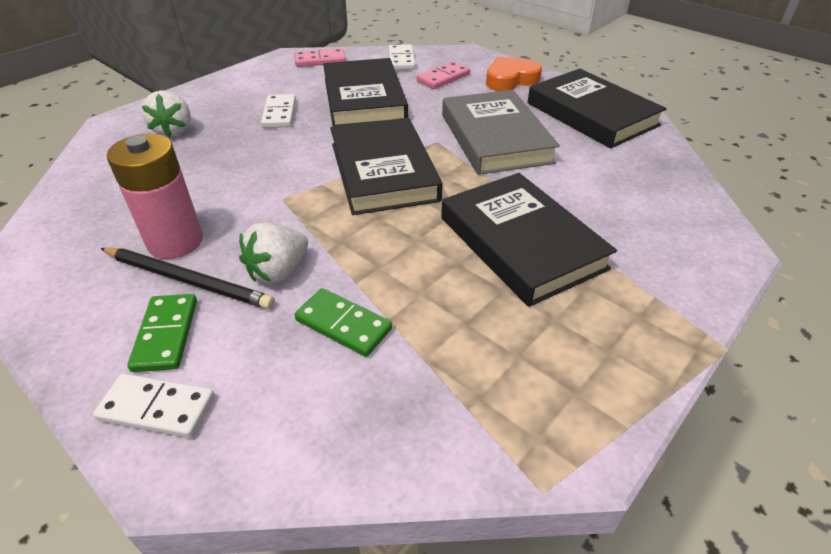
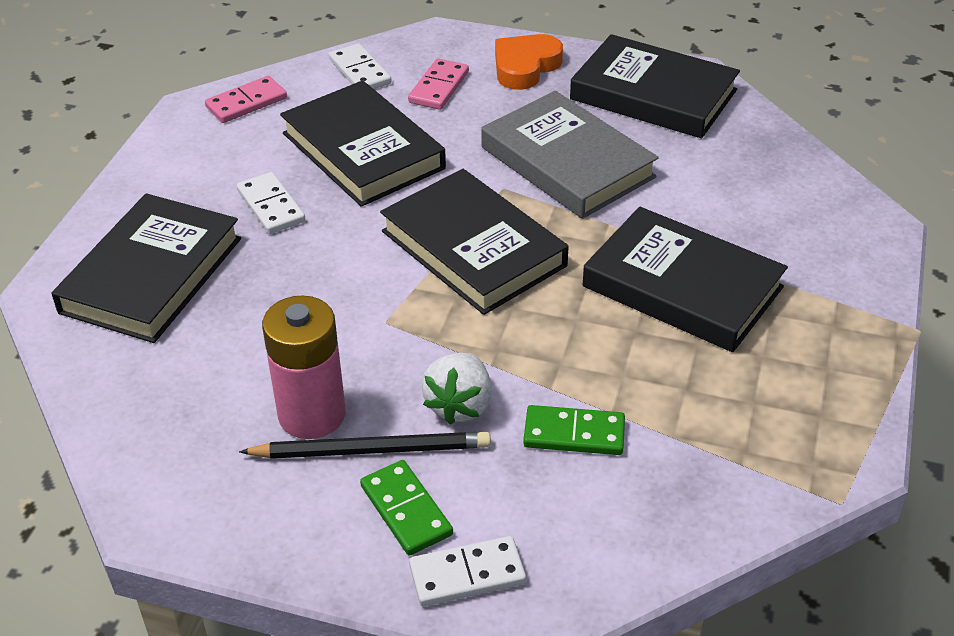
camera: 25 degrees left, 0 degrees up
(174, 131) = (152, 275): white strawberry -> black book

